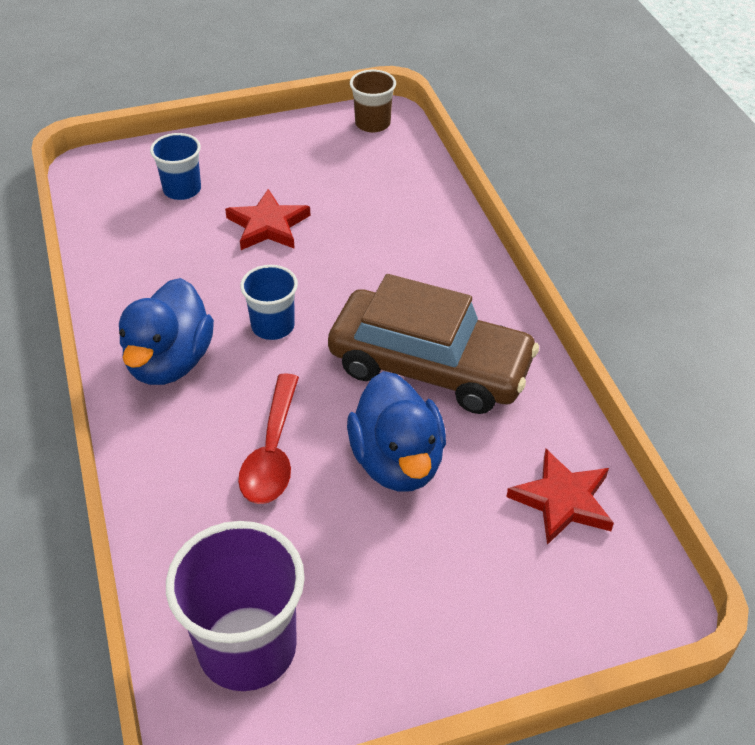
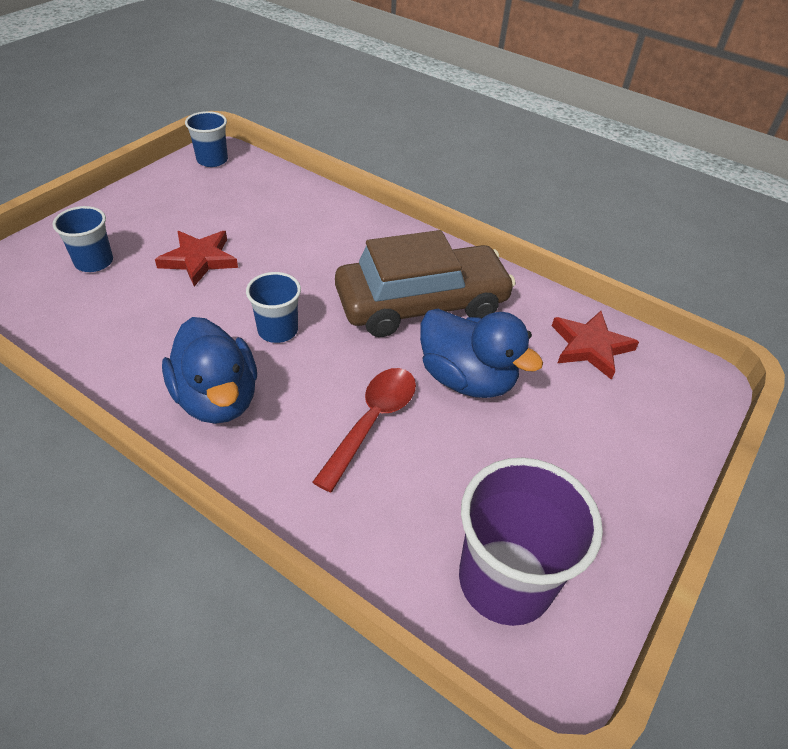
camera: 40 degrees left, 0 degrees up
(272, 452) = (372, 422): red spoon -> red spoon turned 120 degrees counterclockwise
(372, 123) = (212, 160): brown cup -> blue cup

